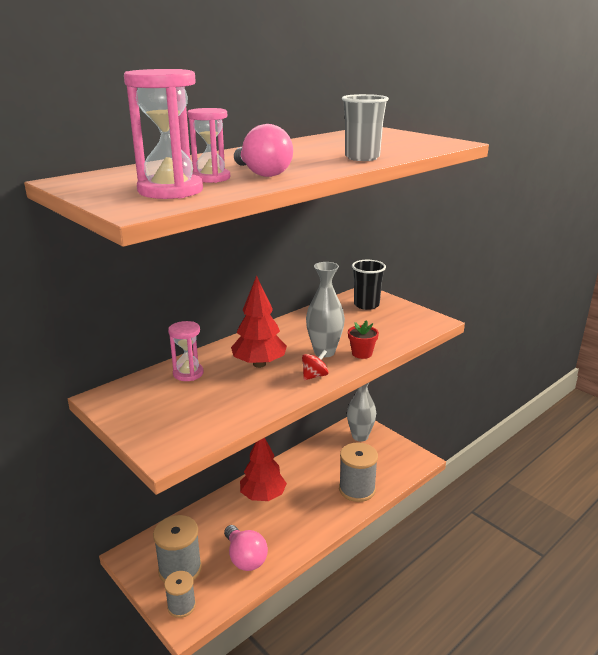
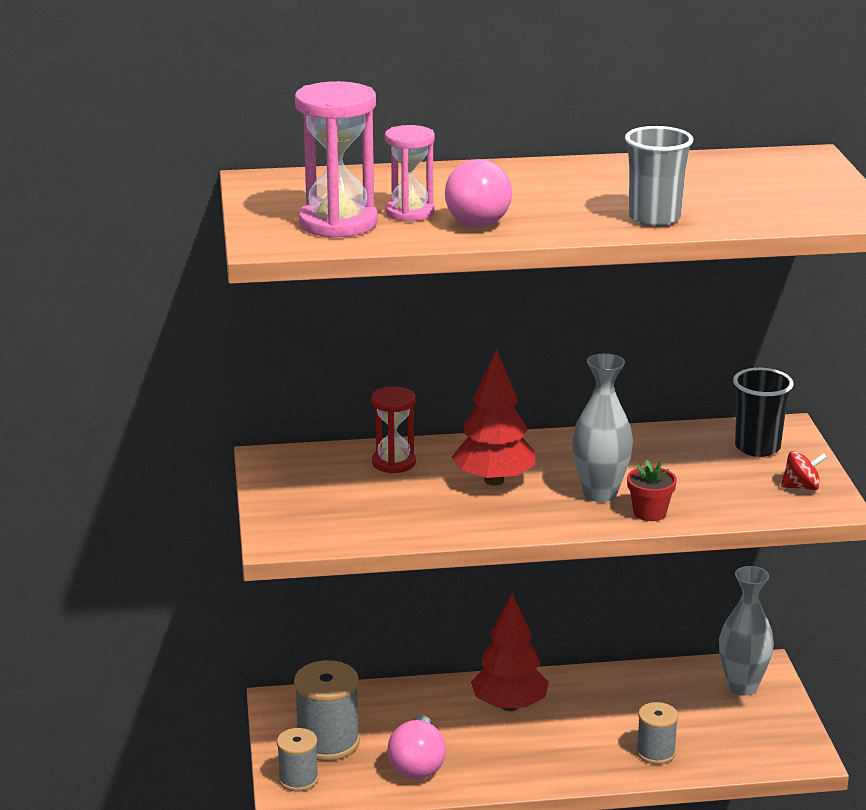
camera: 35 degrees right, 0 degrees up
(188, 373) = (394, 463): pink hourglass -> red hourglass
(314, 376) = (546, 519): red spinning top -> red spinning top (801, 487)
(357, 489) = (655, 752): grey spool -> grey spool, size x0.61

